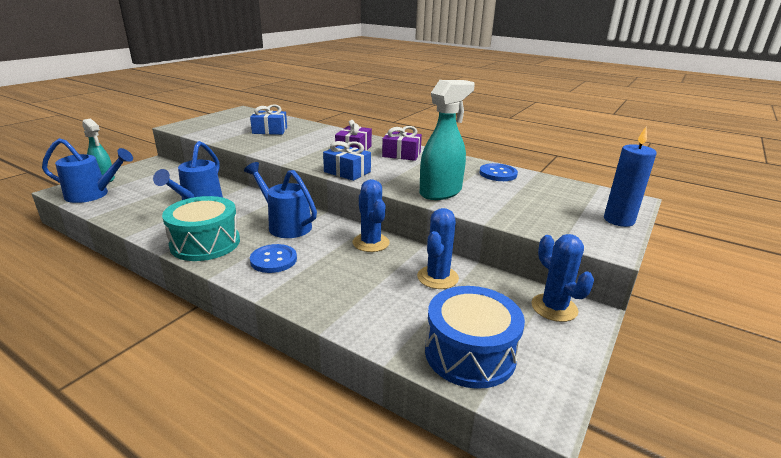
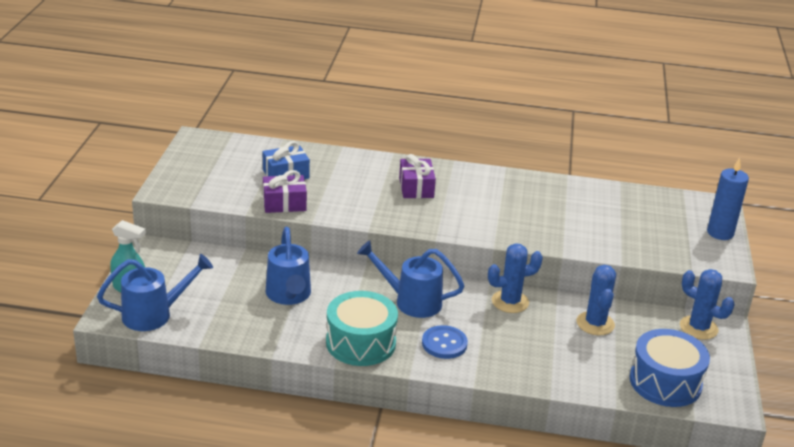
camera: 25 degrees left, 5 degrees up
(347, 172) = (446, 226): blue gift -> none
(371, 243) = (510, 302): blue cactus -> blue cactus turned 60 degrees counterclockwise
(401, 154) = (472, 185): purple gift -> purple gift (284, 203)
(441, 192) = (557, 234): turquoise spray bottle -> none
(498, 174) = (587, 194): blue button -> none

